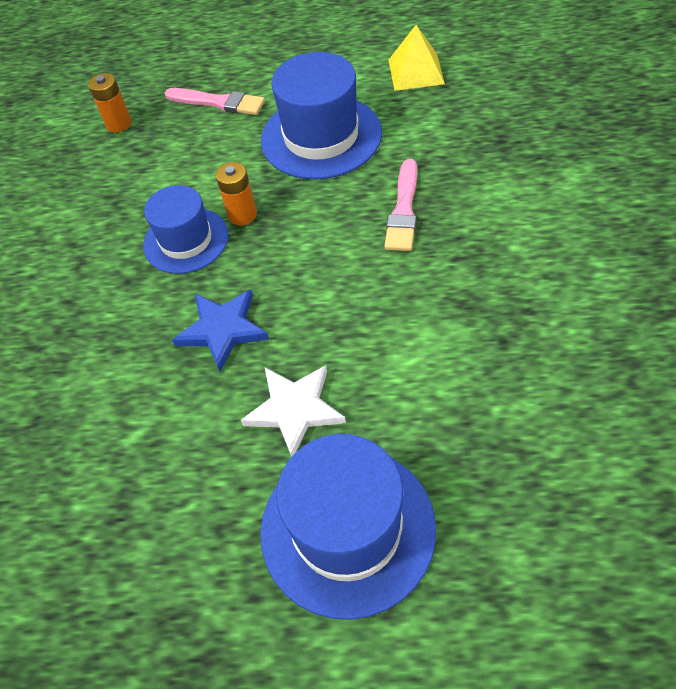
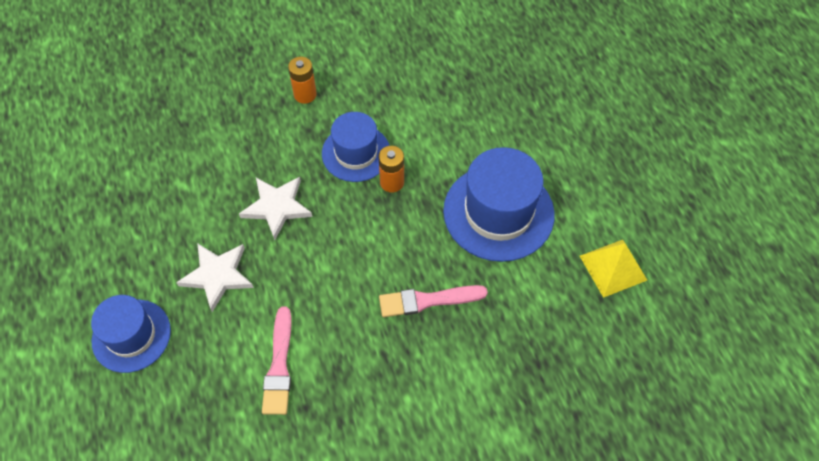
camera: 65 degrees right, 5 degrees up
(119, 124) = (469, 59): orange battery -> orange battery (305, 94)
(218, 102) = (517, 121): pink brush -> pink brush (279, 366)
(223, 330) = (277, 207): blue star -> white star
(347, 529) = (131, 335): blue hat -> blue hat, size x0.65

